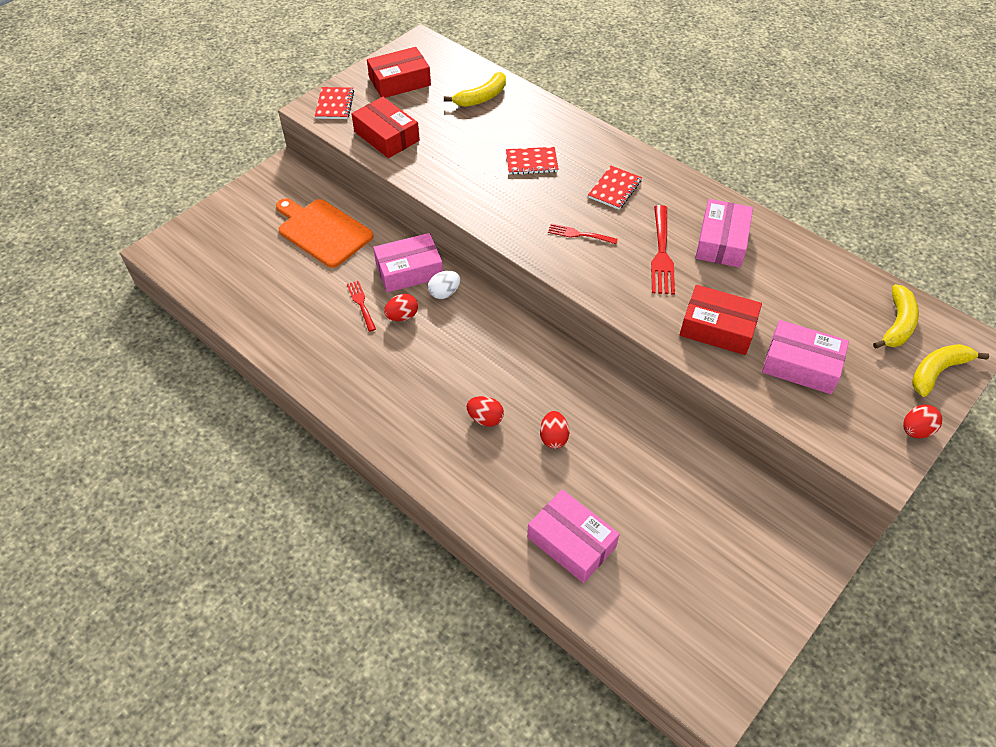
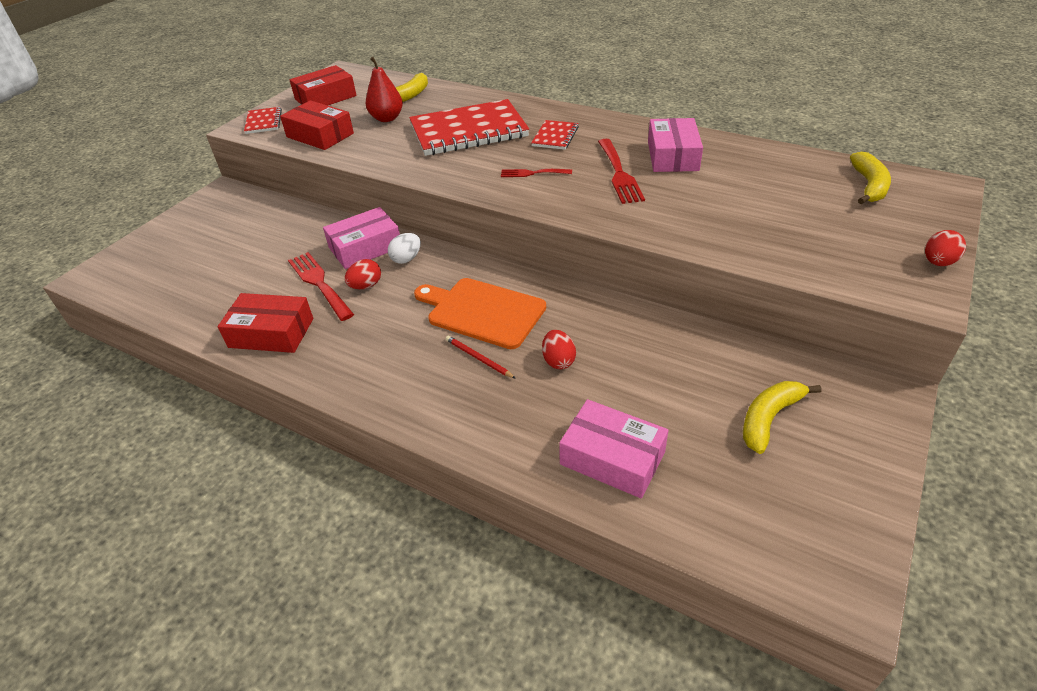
camera: 10 degrees left, 10 degrees down
(322, 231) = (268, 232): orange cutting board -> orange cutting board (482, 312)
(361, 304) = (319, 283): red fork -> red fork, size x1.69
(455, 126) = (387, 118): none -> red pear
(485, 419) = (478, 358): red egg -> red pencil
(531, 162) = (468, 131): red notebook -> red notebook, size x2.15
(717, 328) = (699, 218): red box -> red box (271, 333)
(801, 365) = (795, 232): pink box -> none
(937, 371) = (928, 213): yellow banana -> yellow banana (769, 418)

